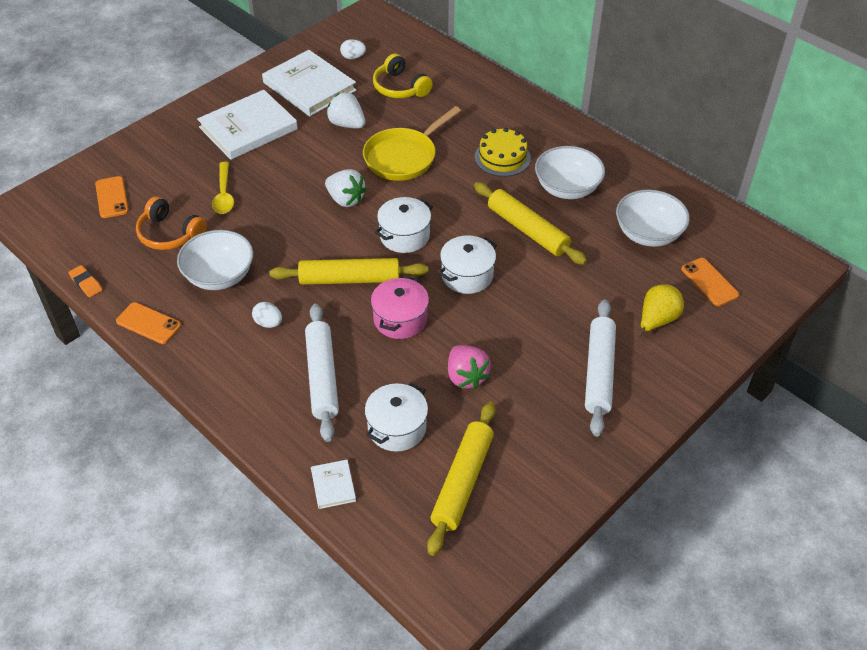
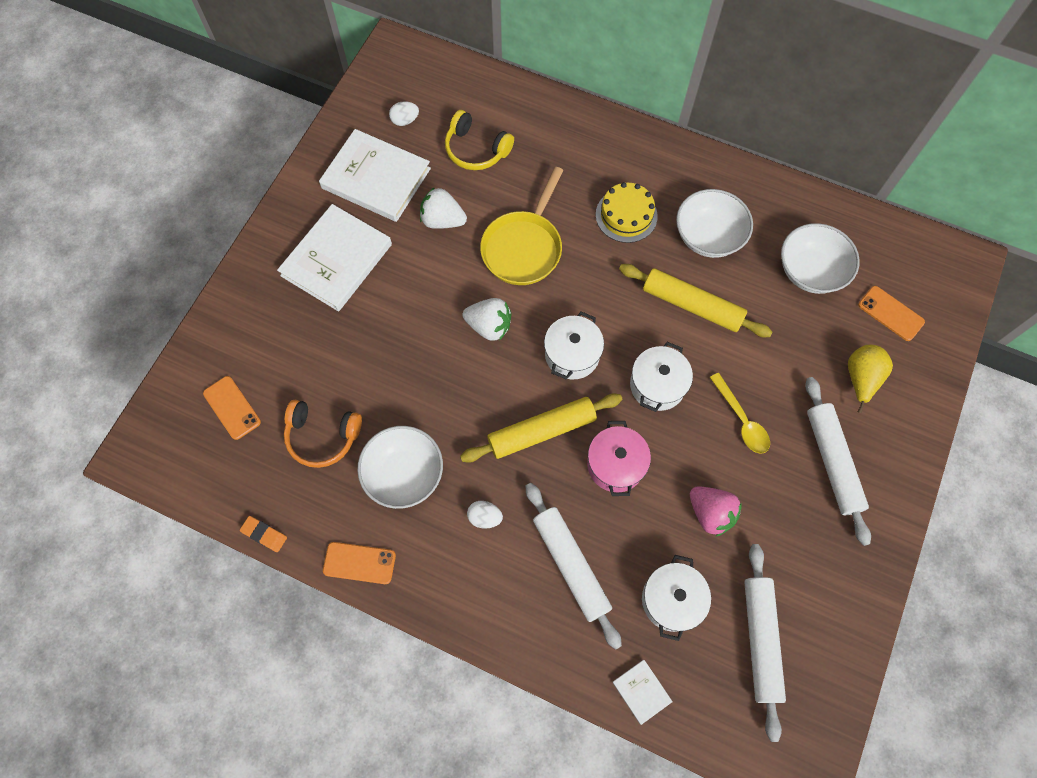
camera: 20 degrees left, 20 degrees up
(224, 194) = (355, 362): yellow spoon -> yellow spoon (741, 420)
(463, 482) = (761, 640): yellow rolling pin -> white rolling pin

